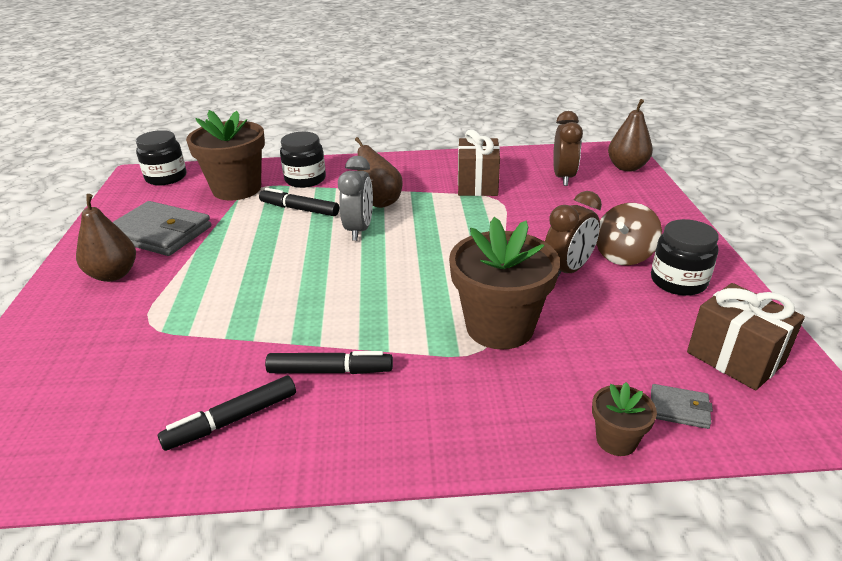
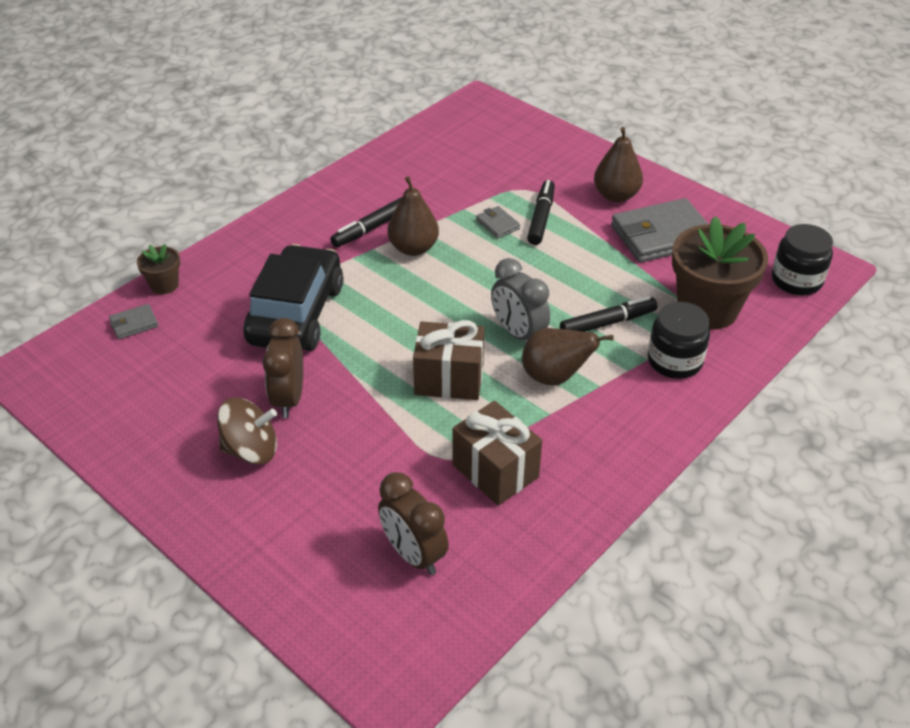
camera: 135 degrees right, 10 degrees up
(231, 306) = (497, 224): none -> grey wallet
(232, 420) = (386, 183): black marker -> black marker (541, 218)
(499, 327) = (296, 314): brown flower pot -> black car
(623, 255) = (251, 450): brown spinning top -> brown spinning top turned 90 degrees clockwise
(627, 167) = (352, 641): brown pear -> brown pear (413, 248)
(678, 281) = (182, 444): black jar -> none
(735, 358) = (106, 385): brown gift -> brown gift (449, 379)

